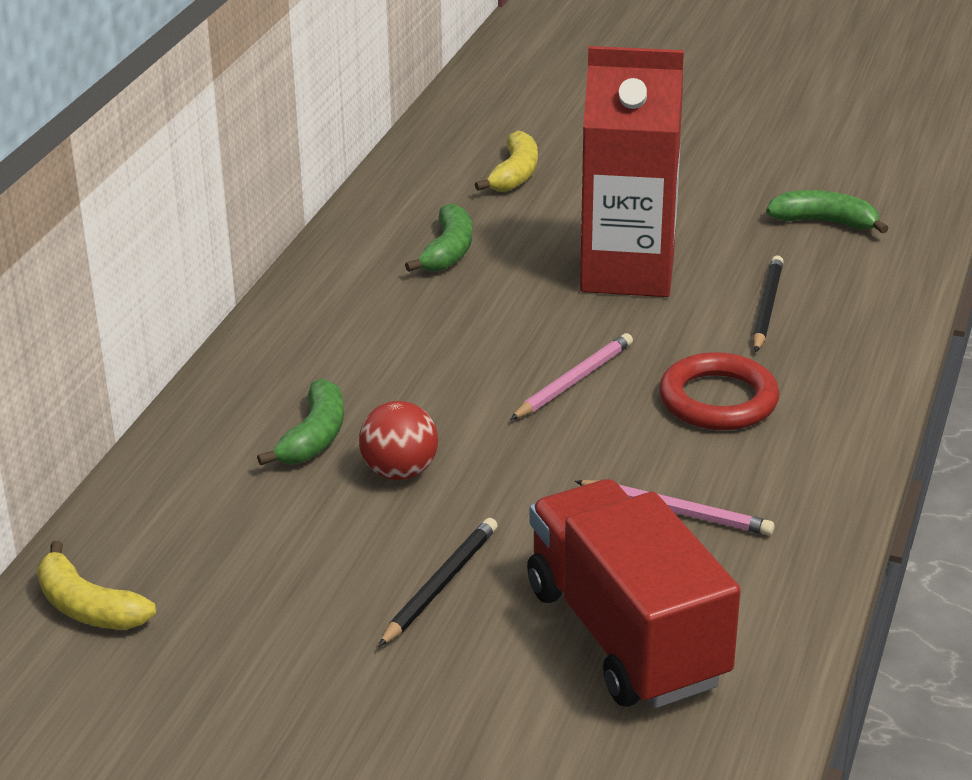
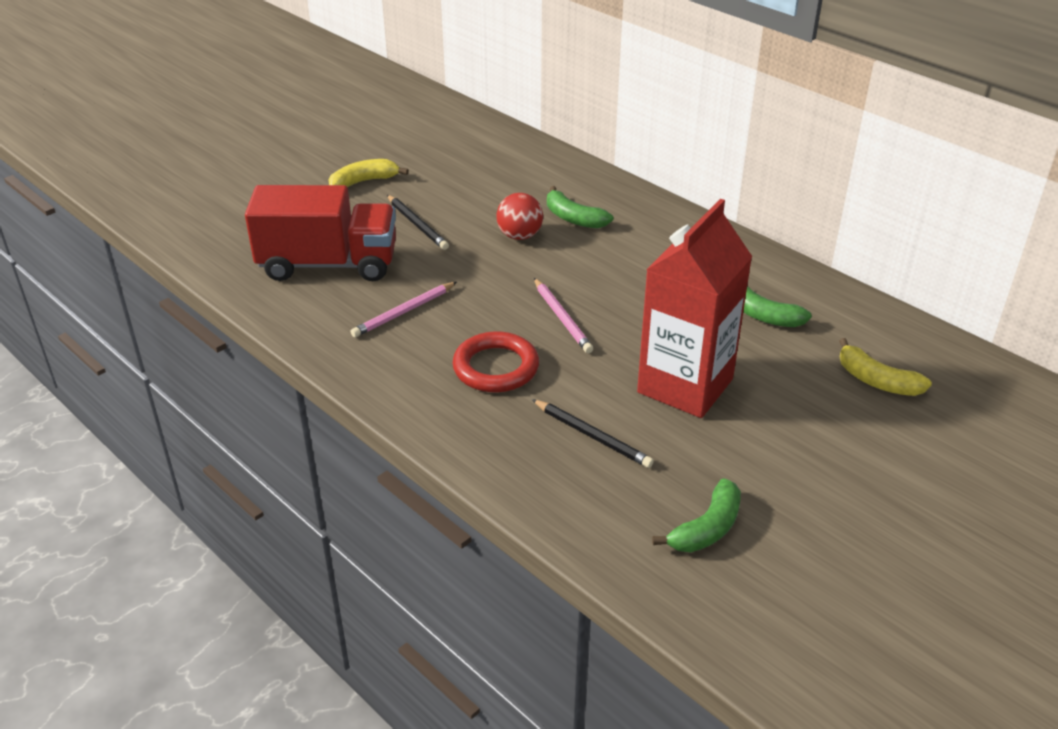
camera: 115 degrees right, 5 degrees up
(88, 607) = (488, 140): yellow banana -> yellow banana (364, 182)

